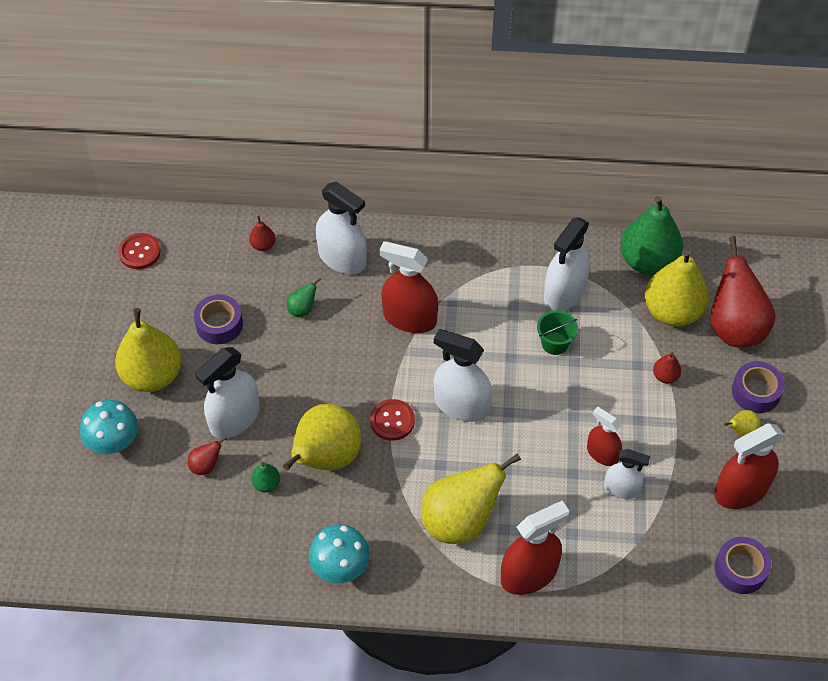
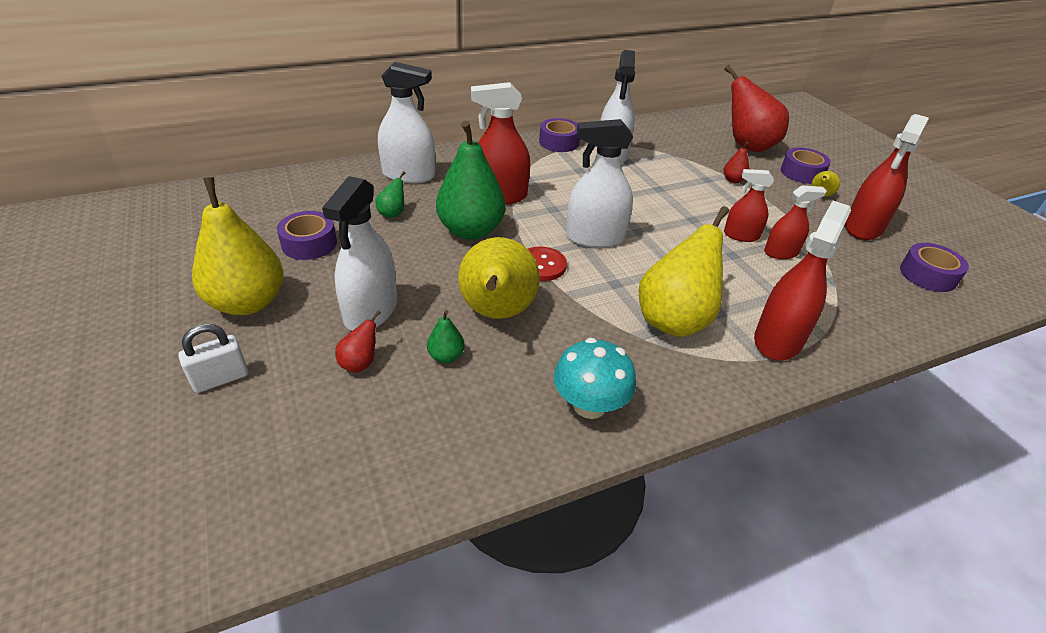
camera: 30 degrees left, 15 degrees down
(114, 442) = (221, 378): turquoise mushroom -> white padlock
(139, 252) = (189, 214): red button -> none
(263, 245) = (325, 183): red pear -> none
(522, 253) = (559, 142): none -> purple tape
(555, 343) = (633, 182): green bucket -> none
(621, 488) = (781, 252): white spray bottle -> red spray bottle
(647, 261) = (653, 128): green pear -> green pear (471, 230)
(672, 311) = (698, 148): yellow pear -> none

